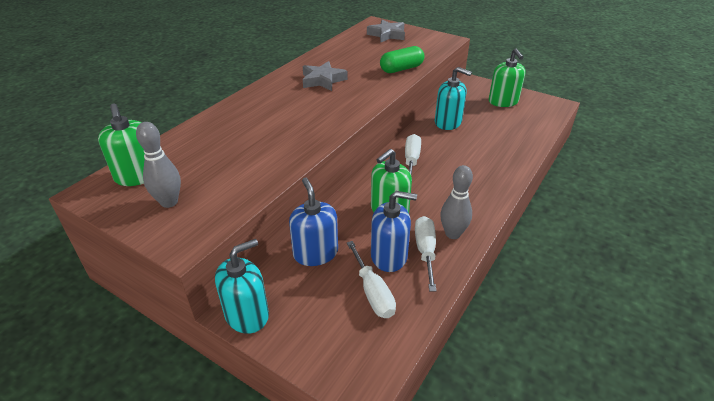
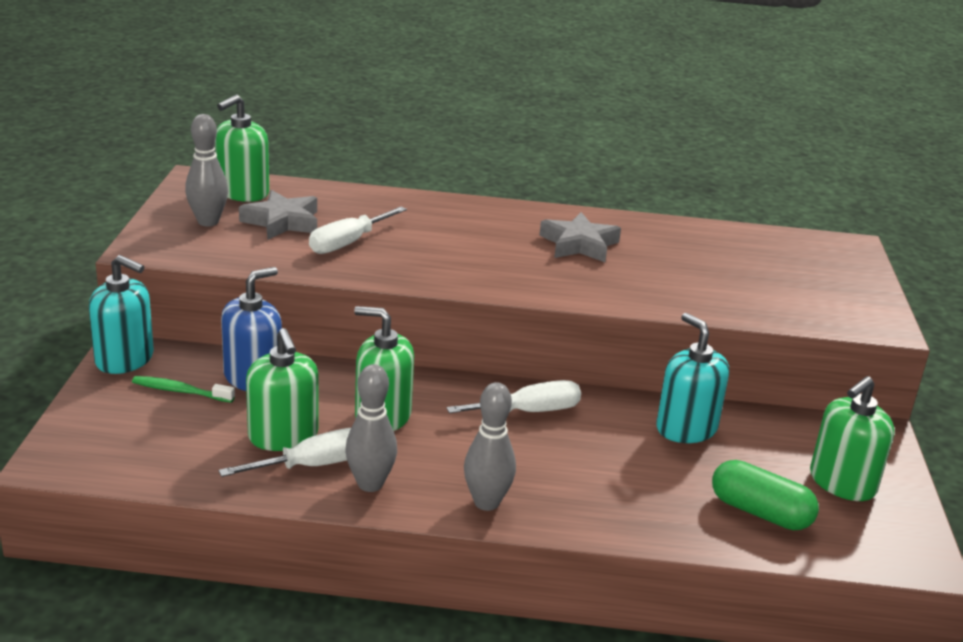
camera: 60 degrees right, 10 degrees down
(310, 293) = (180, 391): none -> green toothbrush
(373, 292) = (206, 437): white screwdriver -> white screwdriver (348, 243)
(387, 35) = (816, 264): grey star -> grey star (282, 222)
(389, 256) = (283, 436): blue soap dispenser -> green soap dispenser
(401, 69) = (698, 300): green capsule -> green capsule (760, 512)
(448, 122) = (686, 428): turquoise soap dispenser -> turquoise soap dispenser turned 150 degrees clockwise
(484, 198) = (486, 502): none -> grey bowling pin

